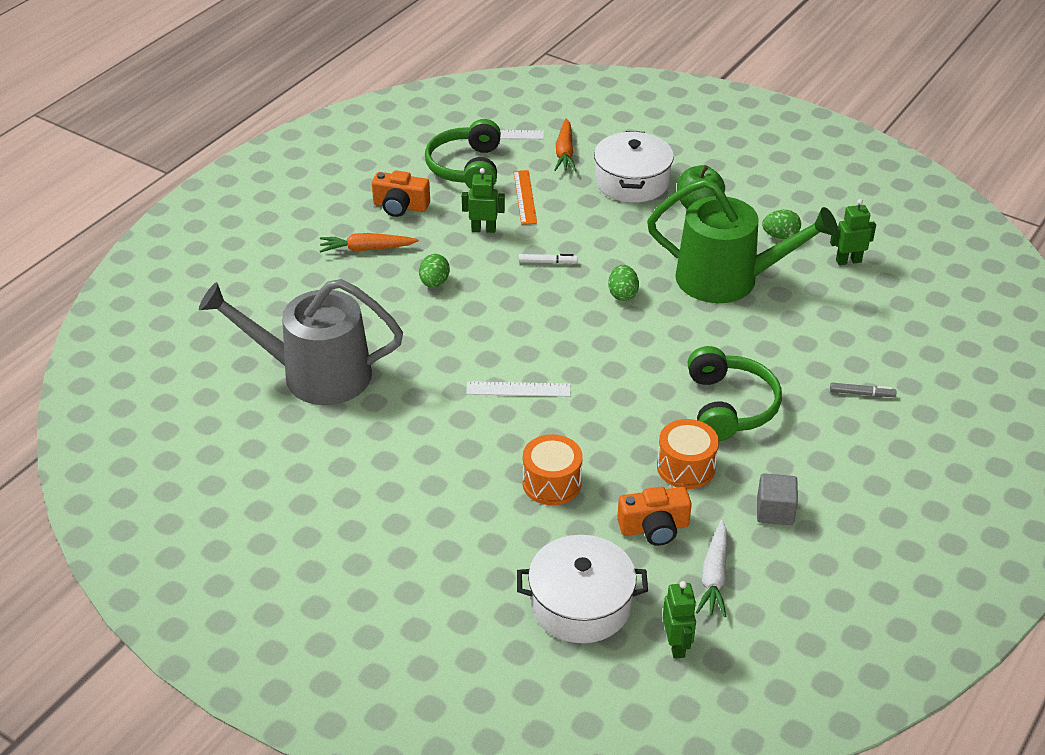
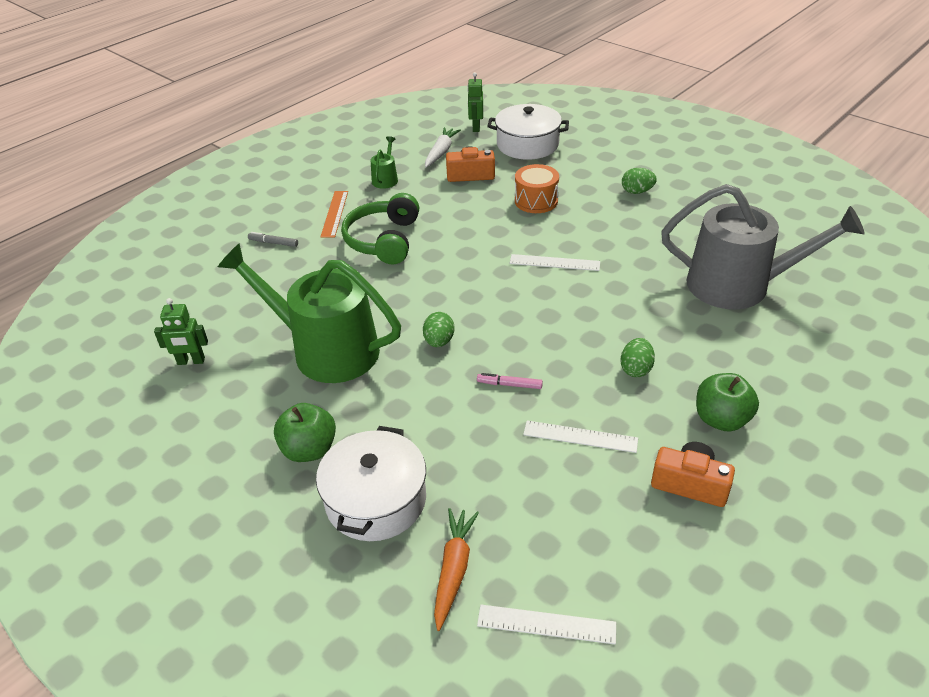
camera: 170 degrees left, 0 degrees up
(366, 249) = (721, 419): orange carrot -> green apple
(467, 168) = (601, 550): green headphones -> none
(483, 229) = (580, 436): green robot -> white ruler
(524, 197) = (524, 485): orange ruler -> orange ruler (335, 214)
(547, 262) = (509, 385): white marker -> pink marker
(686, 467) = (435, 205): orange drum -> none
(775, 511) = (385, 179): grey cube -> green watering can
(780, 236) = (240, 398): green egg -> green egg (637, 191)

